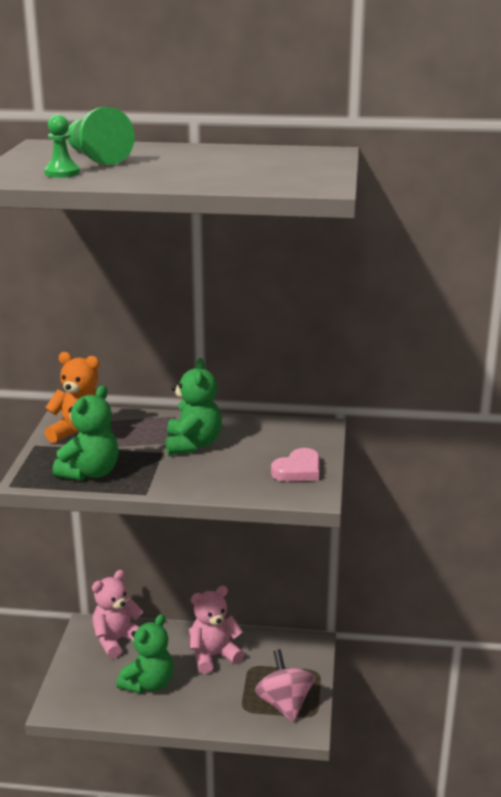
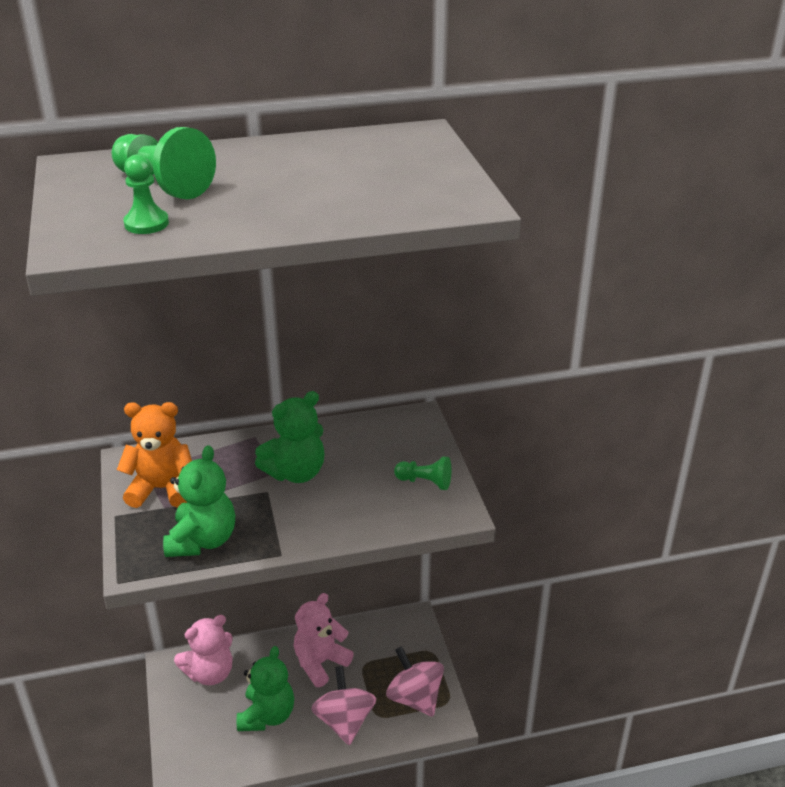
camera: 20 degrees left, 10 degrees up
(117, 640) = (210, 673): pink teddy bear -> pink teddy bear turned 150 degrees counterclockwise
(193, 444) = (295, 472): green teddy bear -> green teddy bear turned 75 degrees clockwise
(212, 705) = (344, 721): none -> pink spinning top
(298, 470) = (425, 482): pink heart -> green pawn

